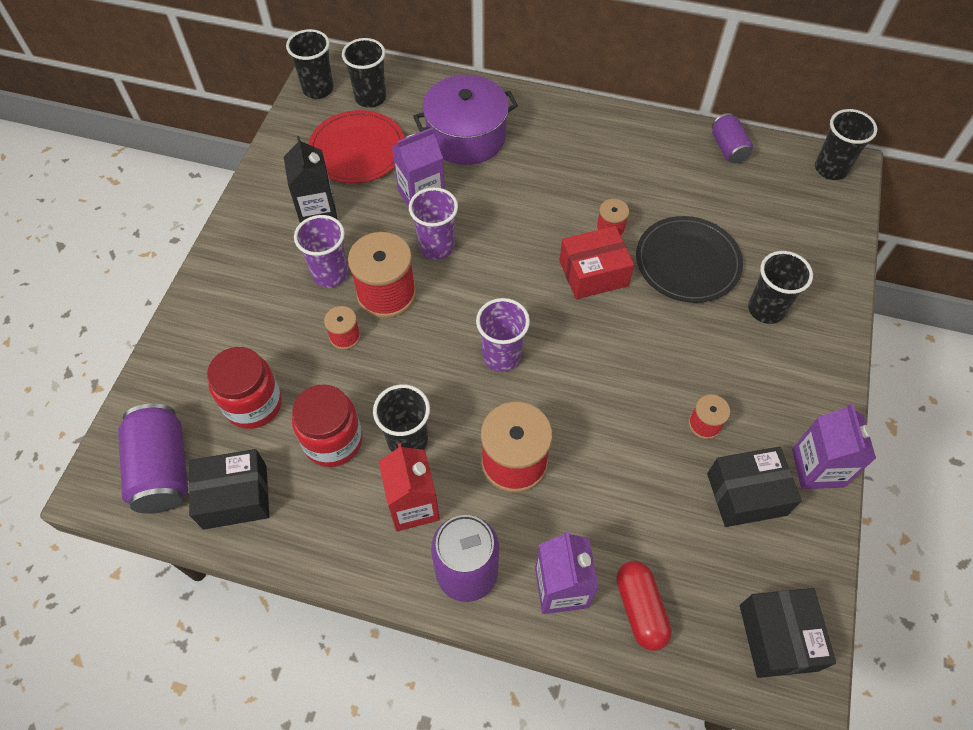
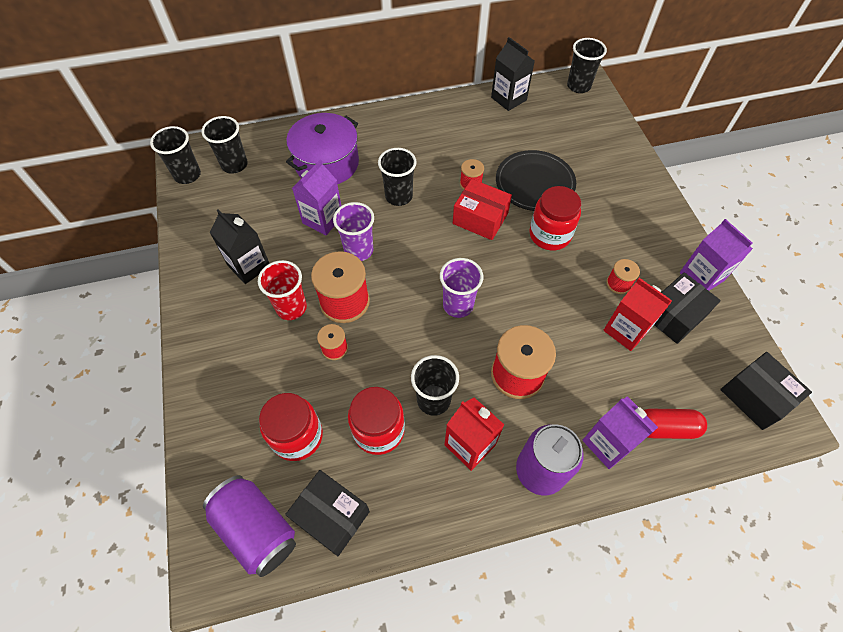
camera: 30 degrees left, 0 degrees up
(235, 496) = (331, 516): black box -> black box turned 75 degrees clockwise
(330, 274) = (291, 308): purple cup -> red cup
(357, 150) = (250, 207): red plate -> none
(593, 273) = (480, 218): red box -> red box turned 75 degrees clockwise
(640, 609) = (665, 428): red capsule -> red capsule turned 45 degrees counterclockwise
(662, 329) = (550, 235): none -> red jar
(674, 480) = (626, 330): none -> red carton
(728, 148) = (508, 99): purple can -> black carton
(766, 309) = (603, 191): black cup -> black cup (398, 196)

